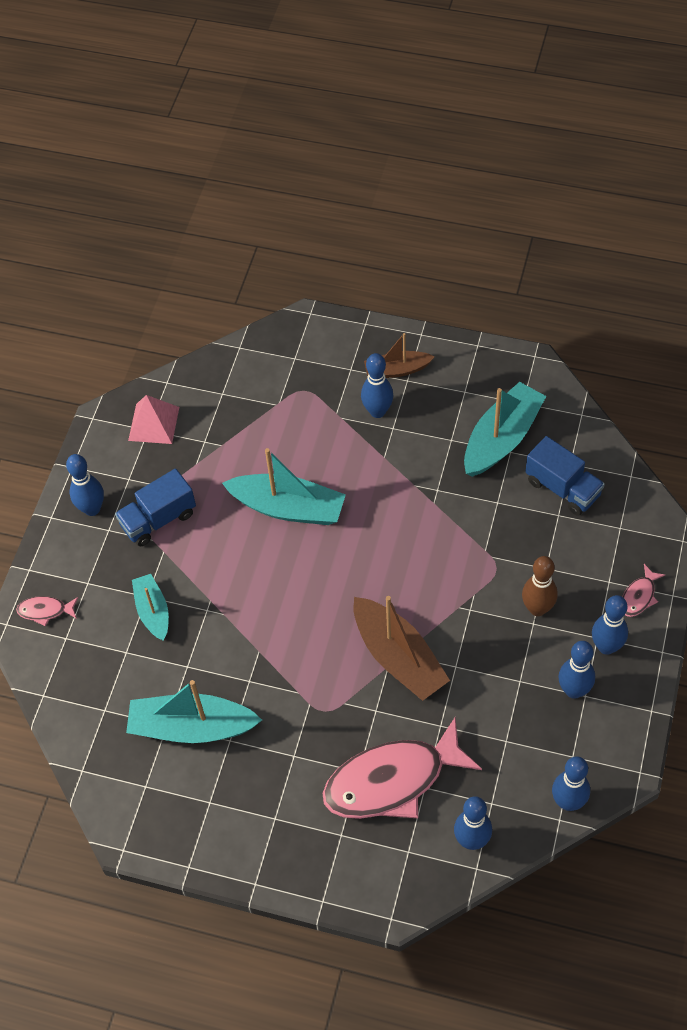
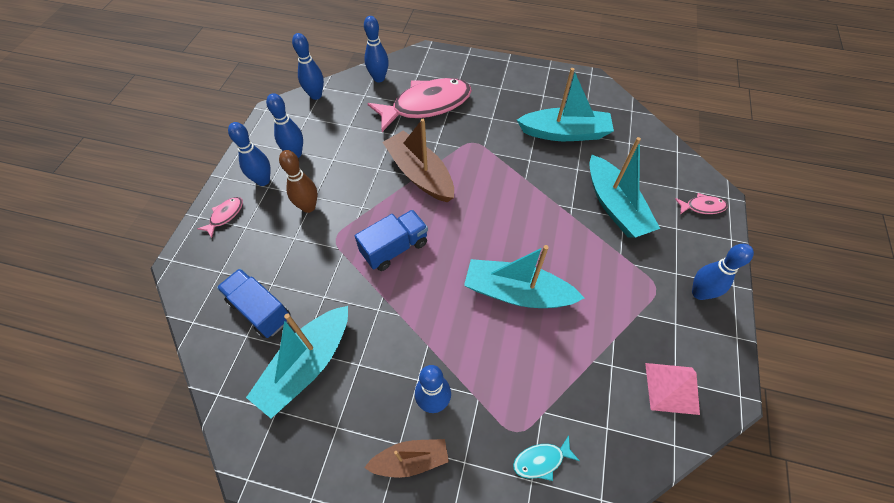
camera: 175 degrees right, 0 degrees up
(153, 611) = (615, 206): turquoise boat -> turquoise boat, size x1.68
(158, 519) = (634, 282): blue truck -> blue truck (394, 248)
(284, 371) = (541, 460): none -> turquoise fish

